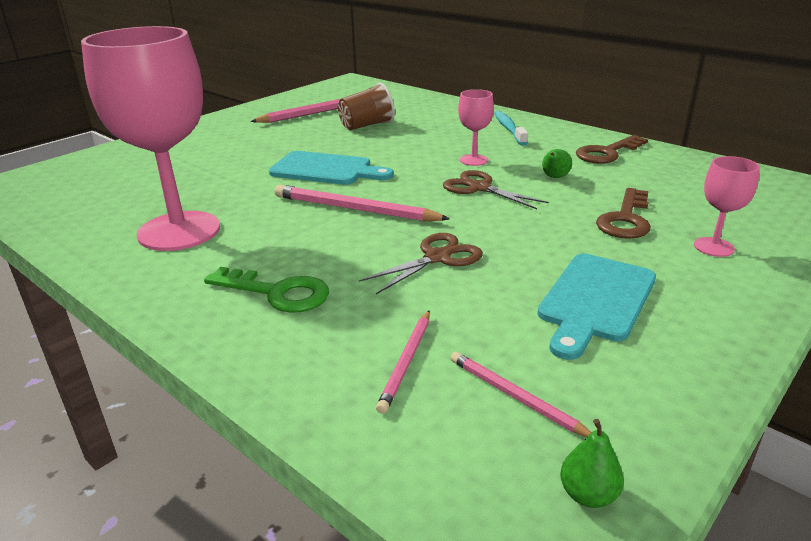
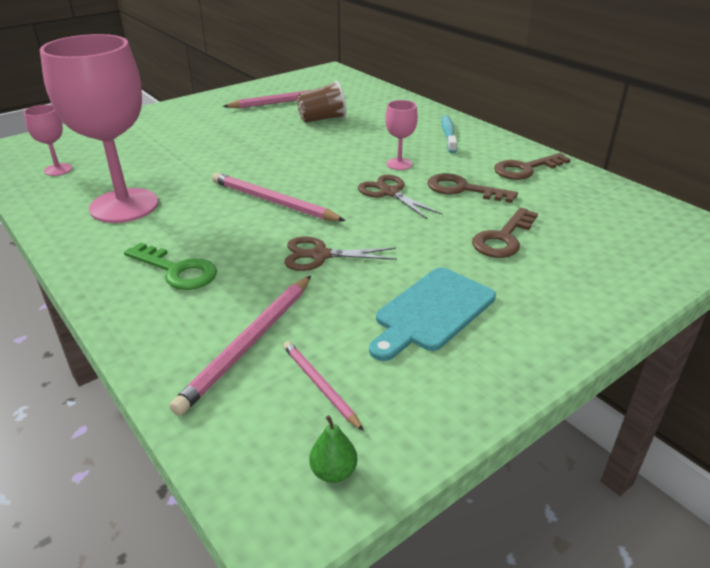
camera: 10 degrees right, 5 degrees up
(326, 169) = (267, 160): turquoise cutting board -> none
(406, 362) = (249, 344): pink pencil -> pink pencil, size x1.71
(437, 257) = (320, 255): brown scissors -> brown scissors turned 150 degrees counterclockwise
(554, 177) = (462, 189): green pear -> brown key
(713, 247) = (567, 275): pink goblet -> pink goblet (58, 170)

